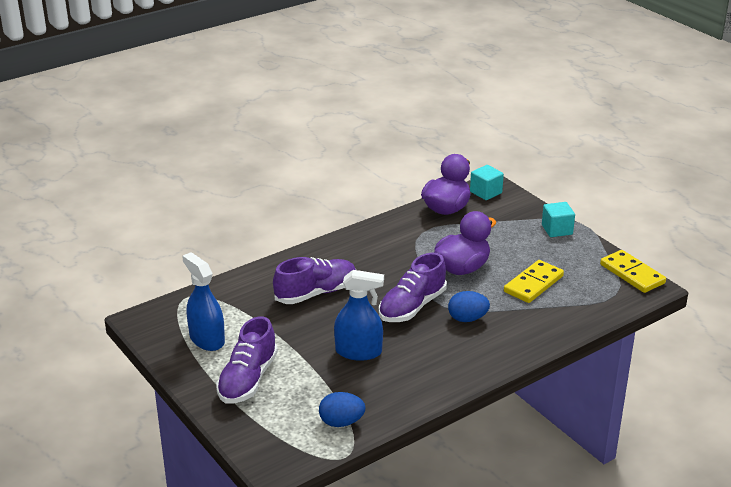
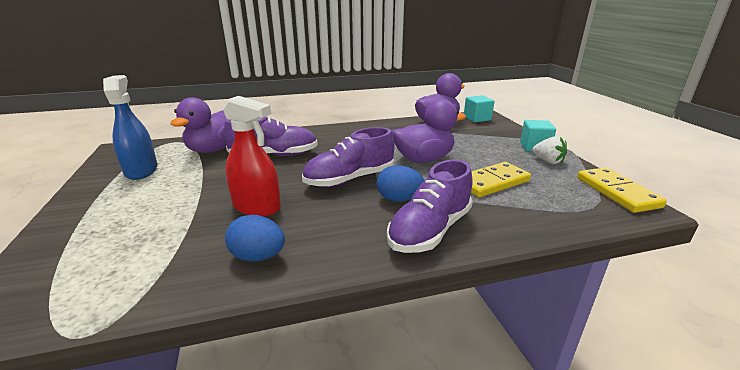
camera: 20 degrees right, 5 degrees down
(244, 298) = (213, 149): none -> purple duck
(248, 380) = (121, 209): purple shoe -> purple shoe (430, 230)
(341, 422) = (143, 281): blue egg -> blue egg (258, 256)
(358, 352) = (256, 207): blue spray bottle -> red spray bottle
(573, 248) = (548, 161): none -> white strawberry

